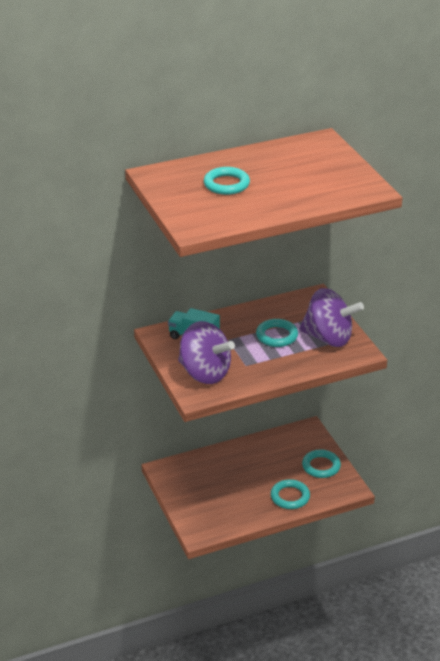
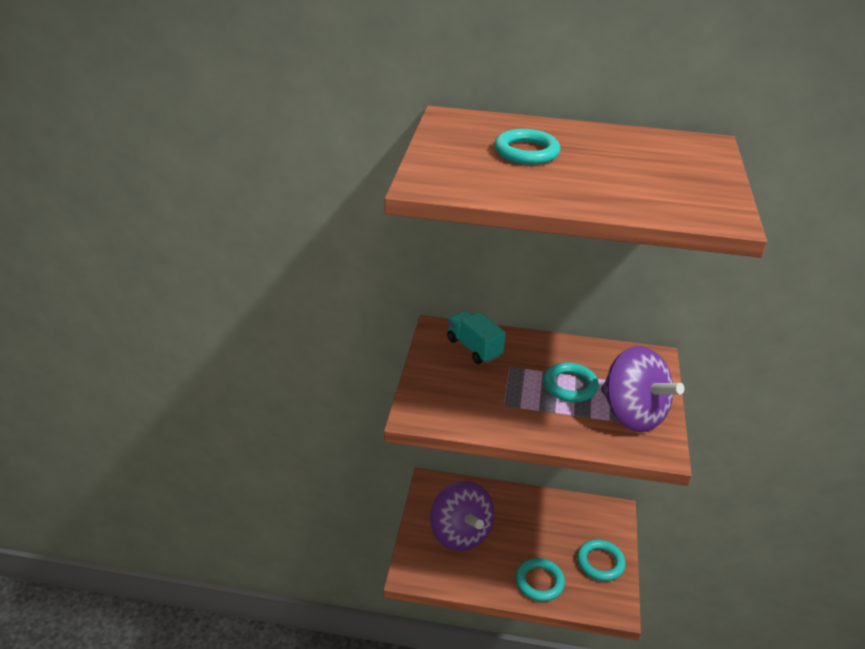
camera: 30 degrees right, 0 degrees up
(205, 373) = (449, 394): purple spinning top -> purple spinning top (460, 534)

